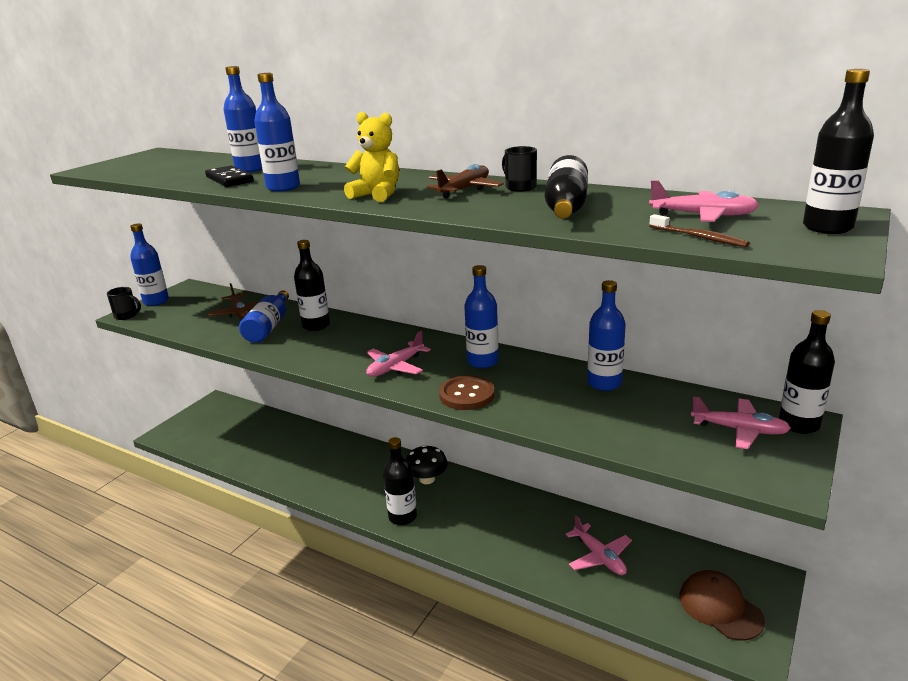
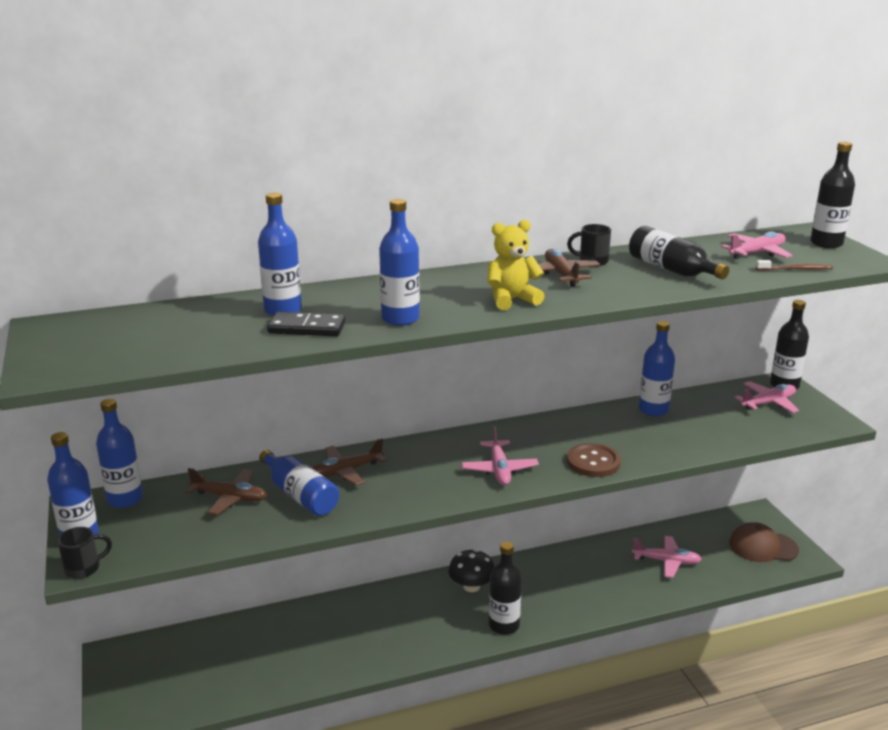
camera: 50 degrees left, 0 degrees up
(316, 325) = (346, 471): black bottle -> brown plane
(482, 361) = (550, 433): blue bottle -> blue bottle (125, 499)

